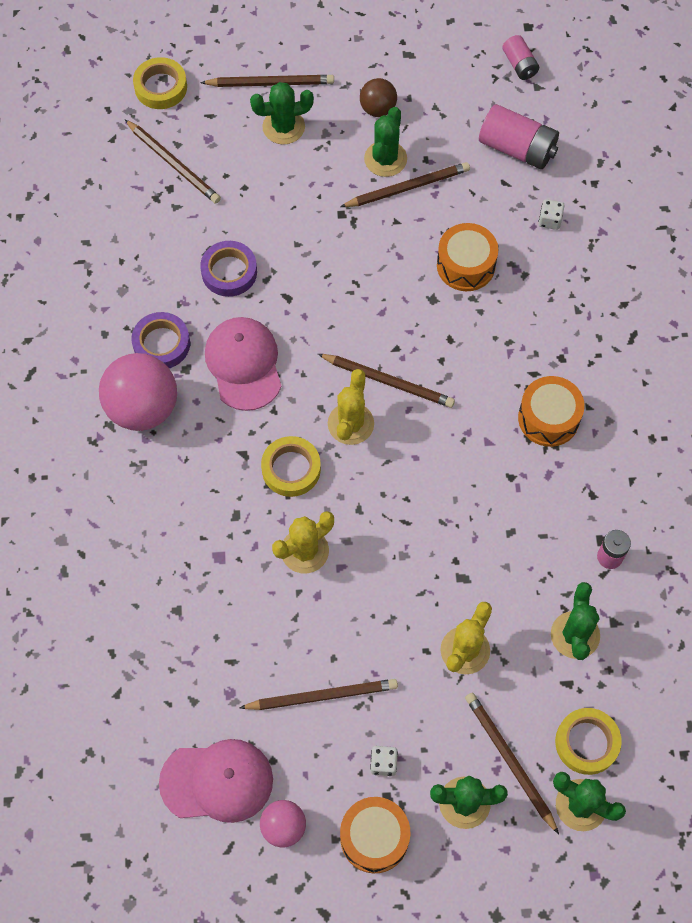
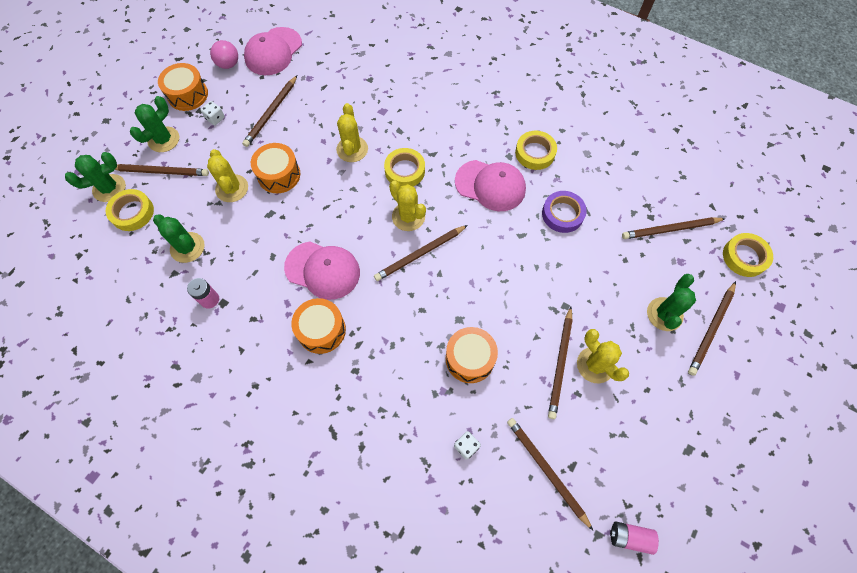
camera: 125 degrees right, 0 degrees up
(143, 408) = (499, 123): pink ball -> none
(161, 344) = (535, 153): purple tape -> yellow tape
(378, 109) = (645, 390): brown ball -> none
(385, 159) = (595, 365): green cactus -> yellow cactus
(405, 610) = (279, 175): none -> orange drum
(484, 466) = (323, 270): none -> pink cap
(517, 148) = (546, 470): pink battery -> brown pencil

